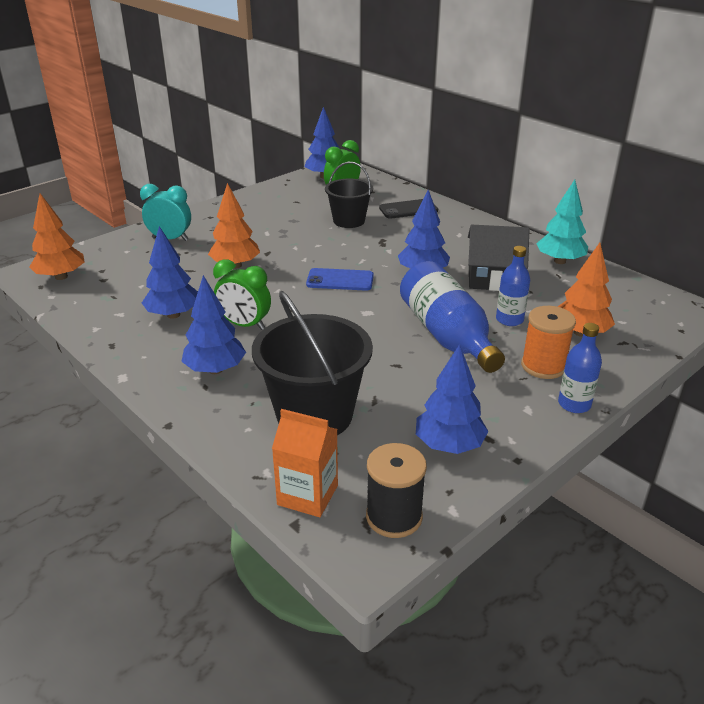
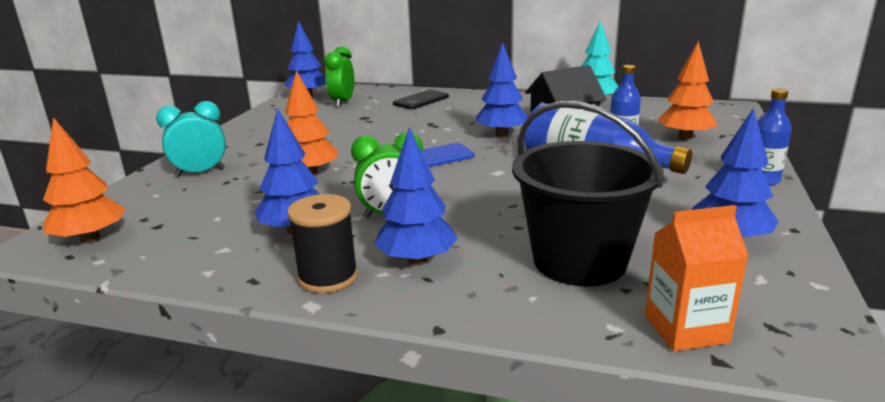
camera: 30 degrees left, 10 degrees down
(349, 221) = (378, 118): black bucket -> none
(394, 516) = (787, 311): black spool -> black spool (328, 277)
(543, 366) = (698, 164): orange spool -> none

